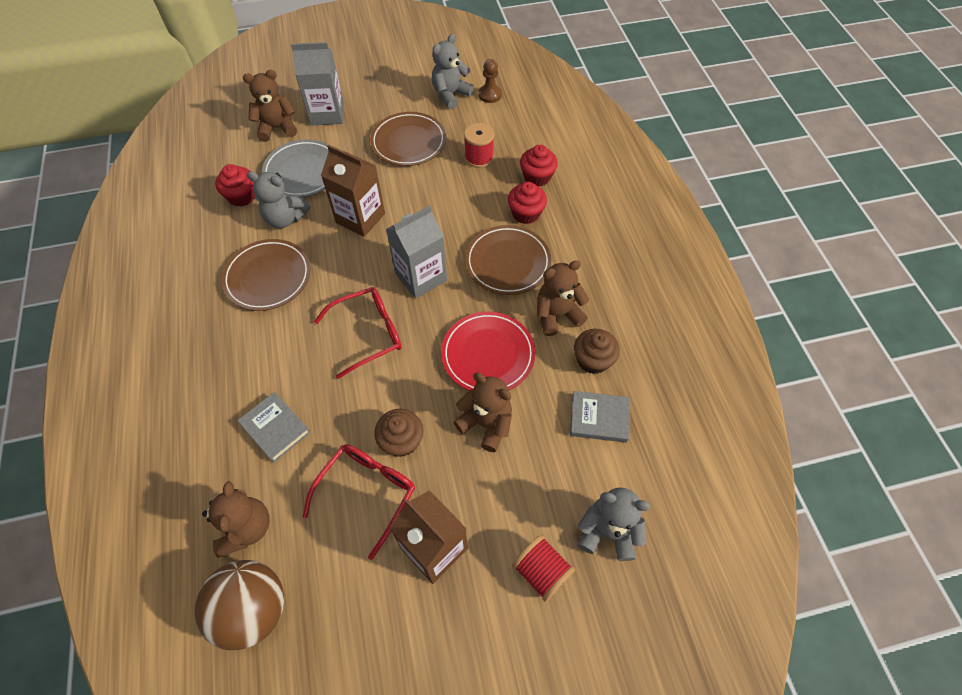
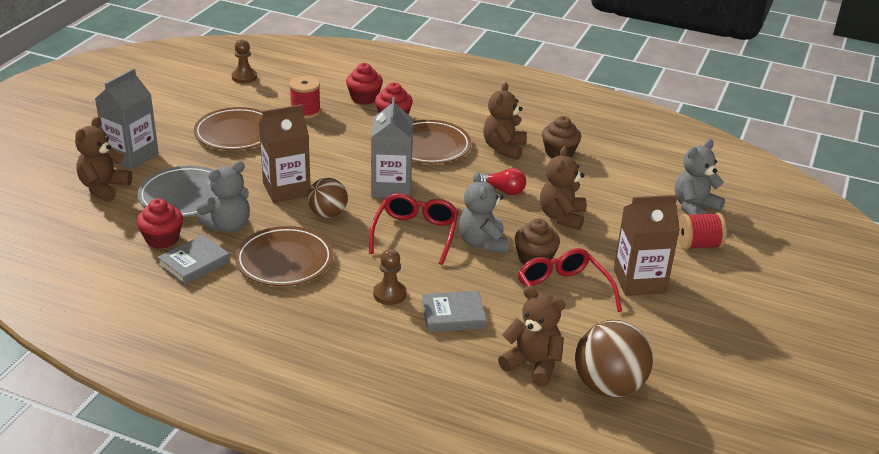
camera: 55 degrees left, 25 degrees down
(273, 368) = (389, 294): none -> brown pawn
(349, 262) = (328, 214): none -> brown ball
(450, 95) = (214, 92): grey teddy bear -> grey teddy bear (482, 243)
(486, 424) = (562, 217): brown teddy bear -> brown teddy bear turned 60 degrees counterclockwise
(488, 354) = (503, 190): red plate -> red light bulb
(599, 418) = (608, 172): grey book -> grey book (194, 263)

